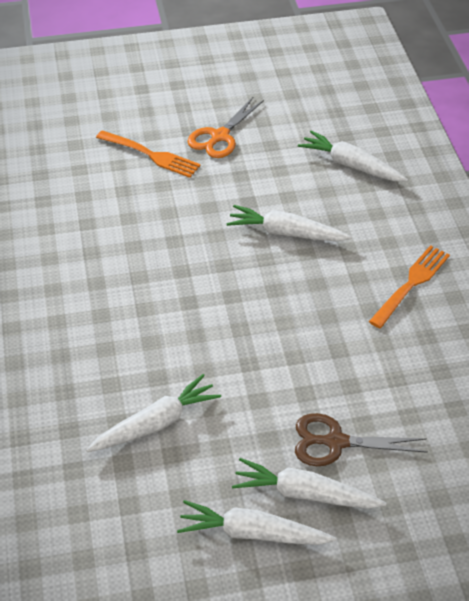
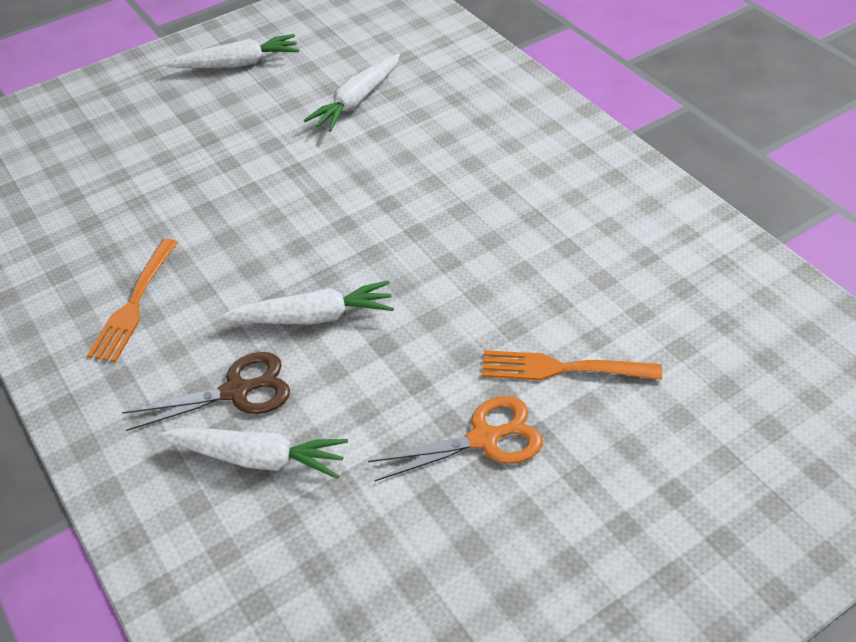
camera: 160 degrees right, 0 degrees up
(219, 136) = (484, 439): orange scissors -> orange scissors turned 60 degrees clockwise
(305, 494) = (203, 96): white carrot -> none
(335, 442) = (186, 136): brown scissors -> brown scissors (237, 391)

